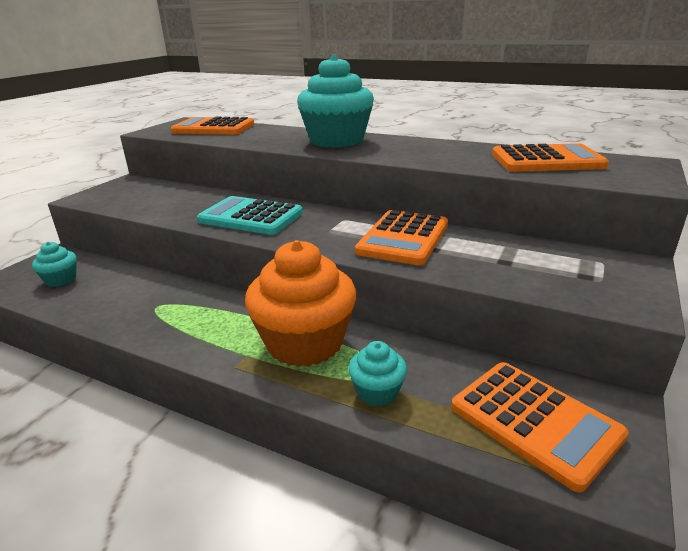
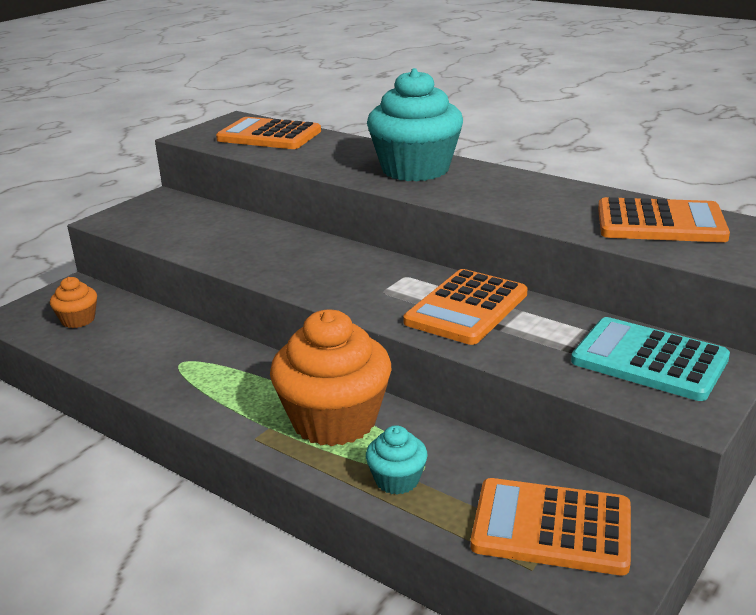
camera: 10 degrees right, 0 degrees up
(61, 280) = (78, 320): turquoise cupcake -> orange cupcake
(251, 217) = (297, 264): turquoise calculator -> turquoise calculator (649, 360)
(534, 421) = (551, 527): orange calculator -> orange calculator turned 135 degrees clockwise

